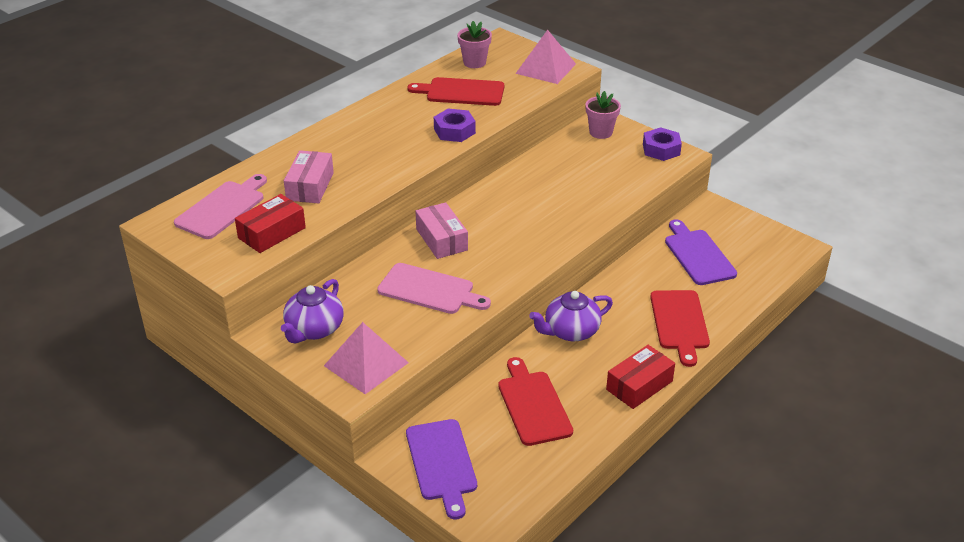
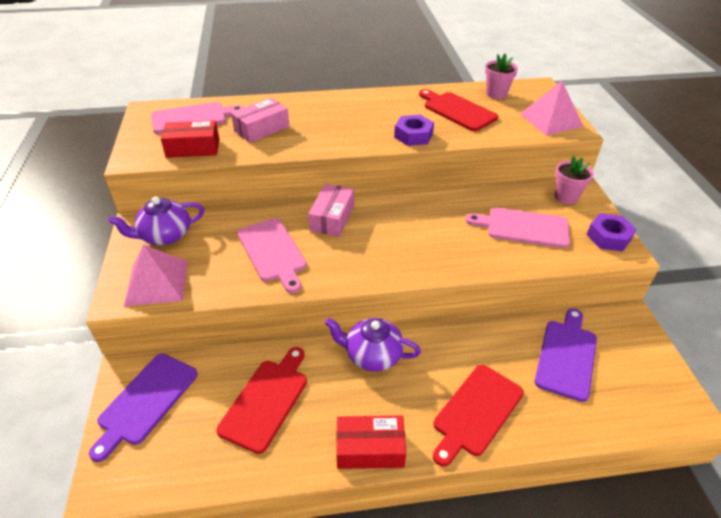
camera: 40 degrees right, 5 degrees up
(597, 171) = (523, 227): none -> pink cutting board

